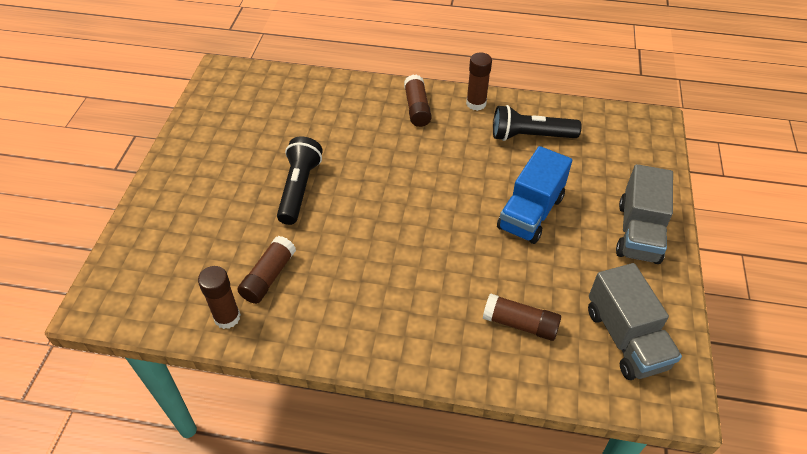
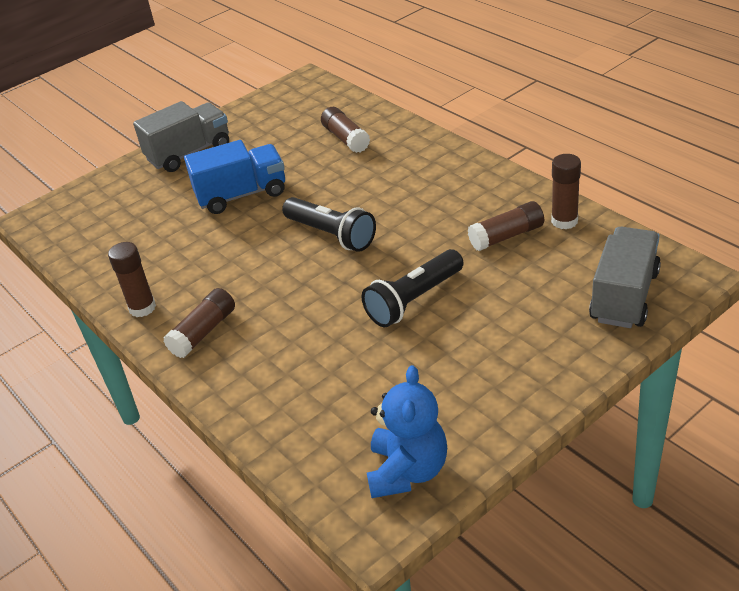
camera: 135 degrees left, 10 degrees down
(222, 97) = (407, 471): none -> blue teddy bear
(530, 136) = (147, 252): black flashlight -> black flashlight (331, 235)
(626, 338) = (291, 110): grey truck -> grey truck (624, 296)

